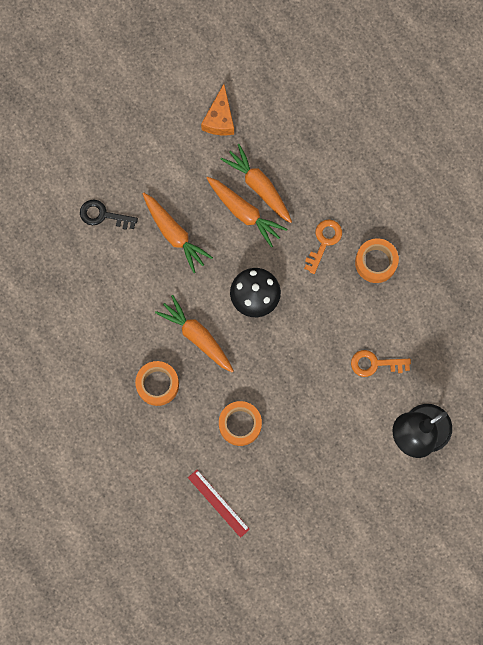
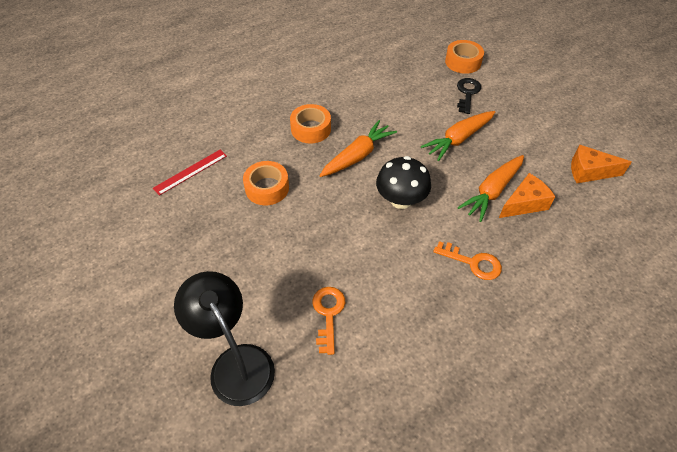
camera: 90 degrees right, 25 degrees down
(259, 186) = (524, 204): orange carrot -> orange cheese
(376, 262) = (456, 317): orange tape -> orange tape (463, 62)

